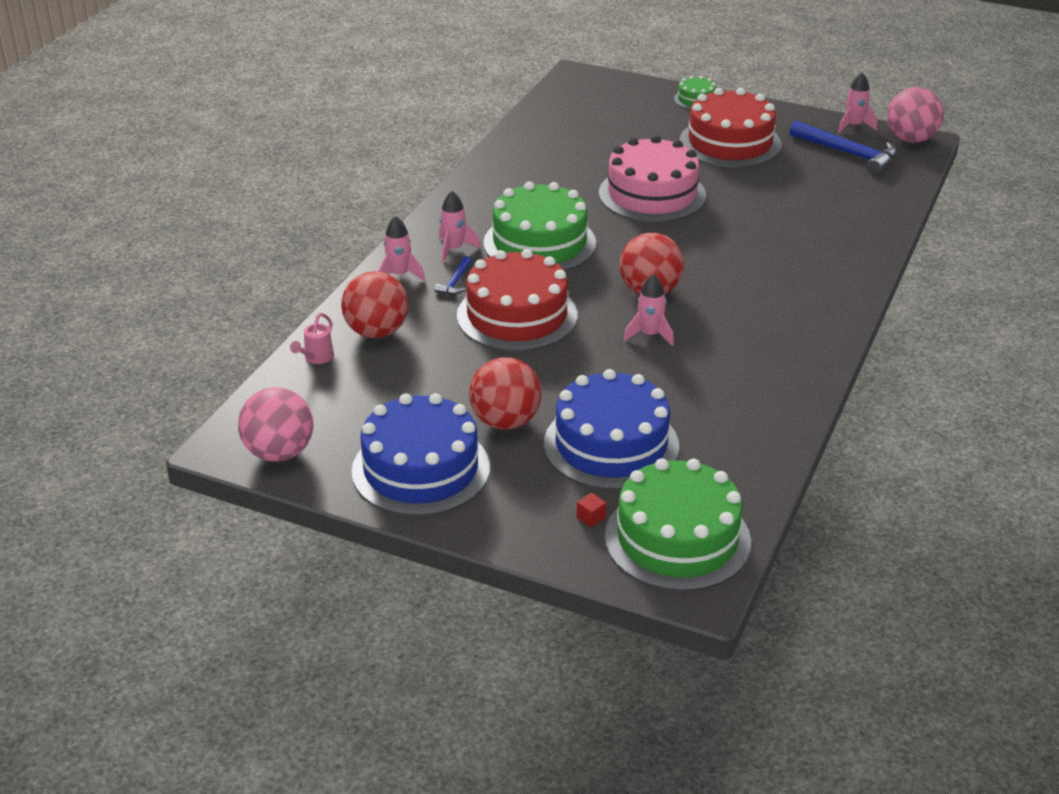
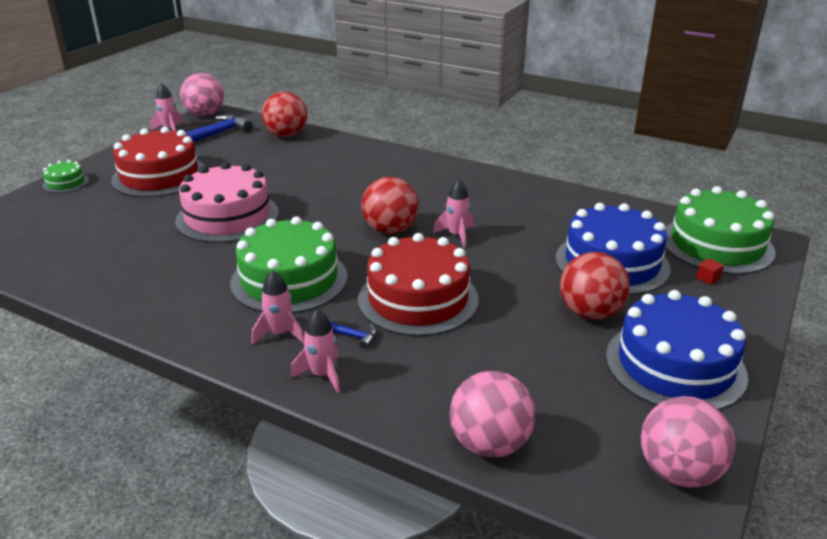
camera: 85 degrees left, 5 degrees down
(316, 358) = (489, 444): pink watering can -> pink ball
(377, 332) = (438, 393): red ball -> red ball (286, 135)

